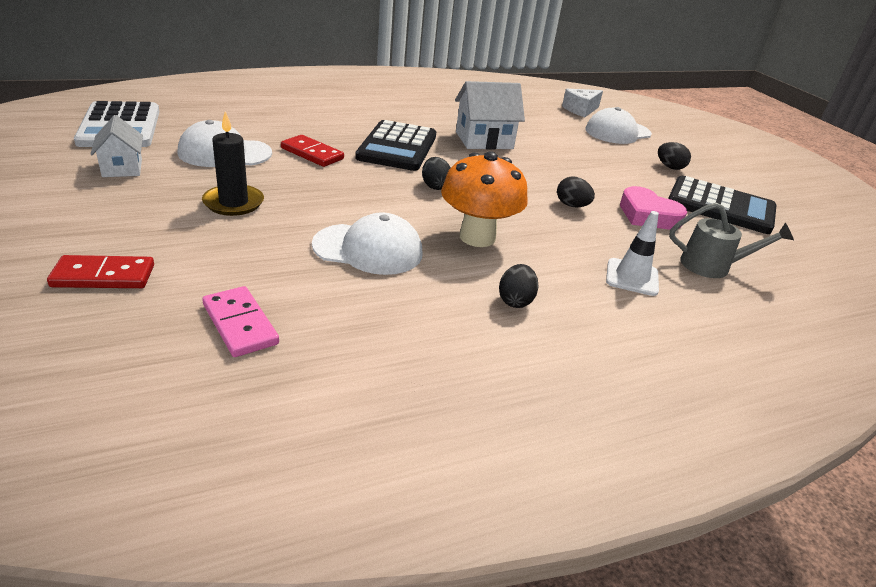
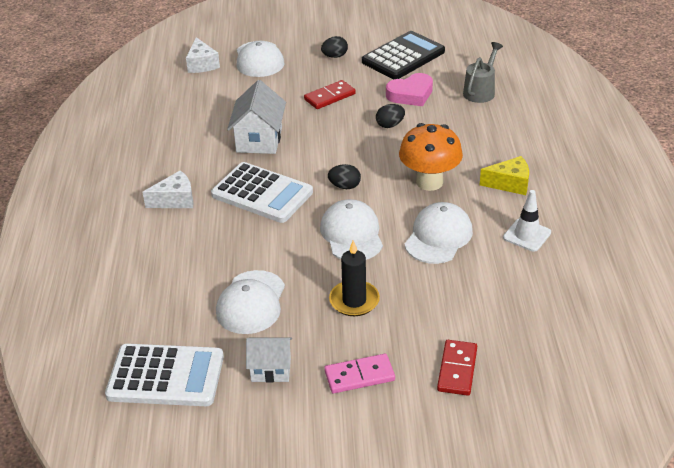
camera: 65 degrees left, 5 degrees up
(240, 324) = (522, 304): pink domino -> pink domino (359, 376)
(312, 154) = (265, 247): red domino -> red domino (330, 97)
(351, 195) = (352, 234): none -> white cap
(367, 114) = (175, 200): none -> white cheese
(397, 147) = (262, 194): black calculator -> white calculator
(515, 301) = (509, 184): black egg -> yellow cheese
(632, 277) = (489, 128): white traffic cone -> white traffic cone (527, 235)

